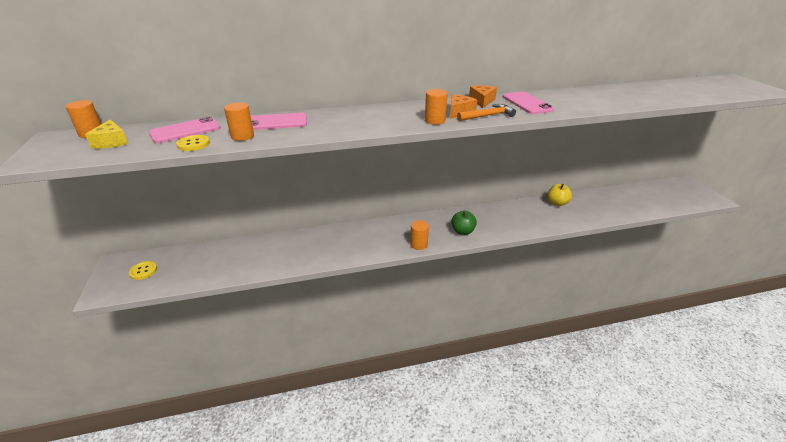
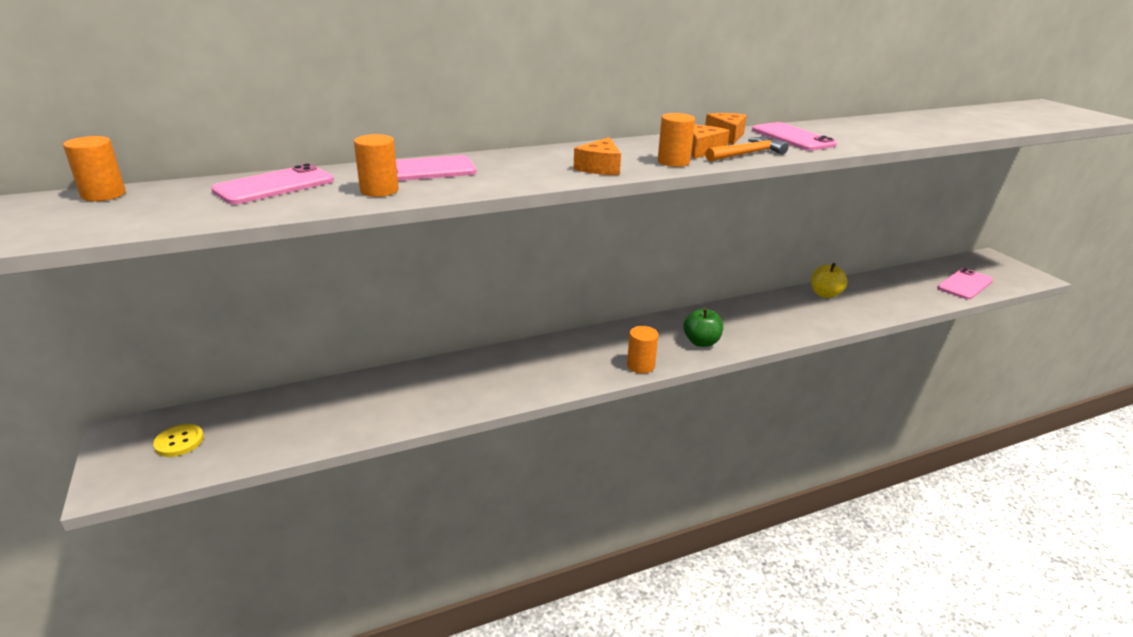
camera: 10 degrees left, 5 degrees down
(111, 142) = (150, 205): yellow cheese -> none
(193, 144) = (301, 204): yellow button -> none
(385, 124) = (600, 168): none -> orange cheese
(659, 202) = (965, 284): none -> pink phone

